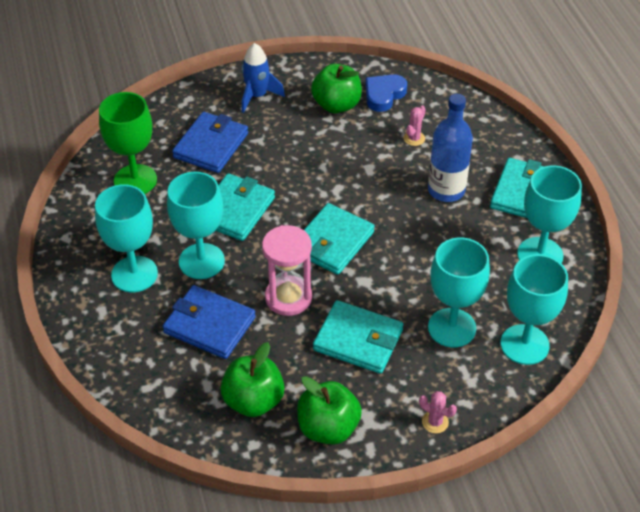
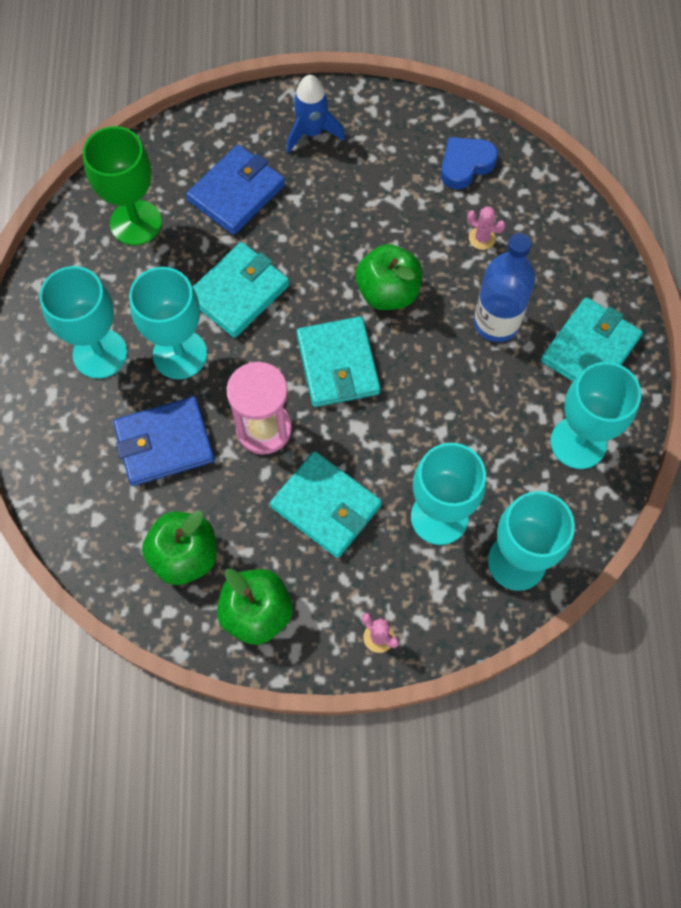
camera: 15 degrees right, 20 degrees up
(209, 325) = (164, 443): blue wallet -> blue wallet turned 60 degrees counterclockwise
(332, 242) = (338, 364): turquoise wallet -> turquoise wallet turned 60 degrees counterclockwise
(336, 105) = (403, 167): green apple -> green apple (388, 292)
(414, 138) = (482, 238): pink cactus -> pink cactus turned 75 degrees clockwise

